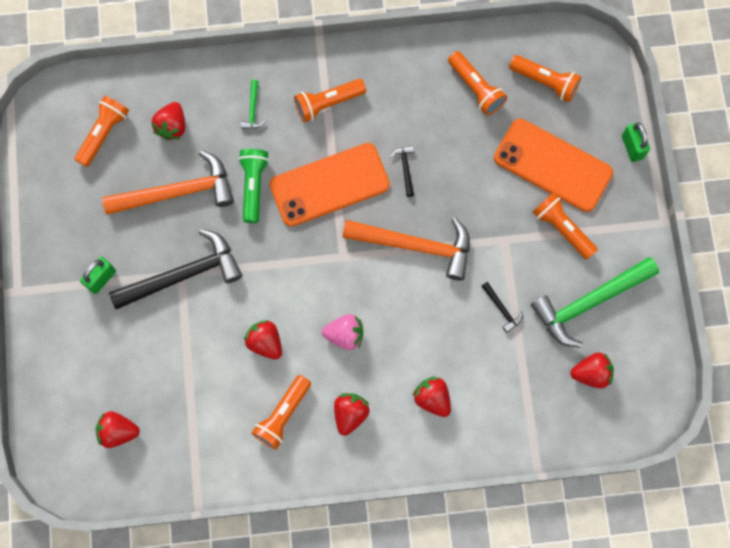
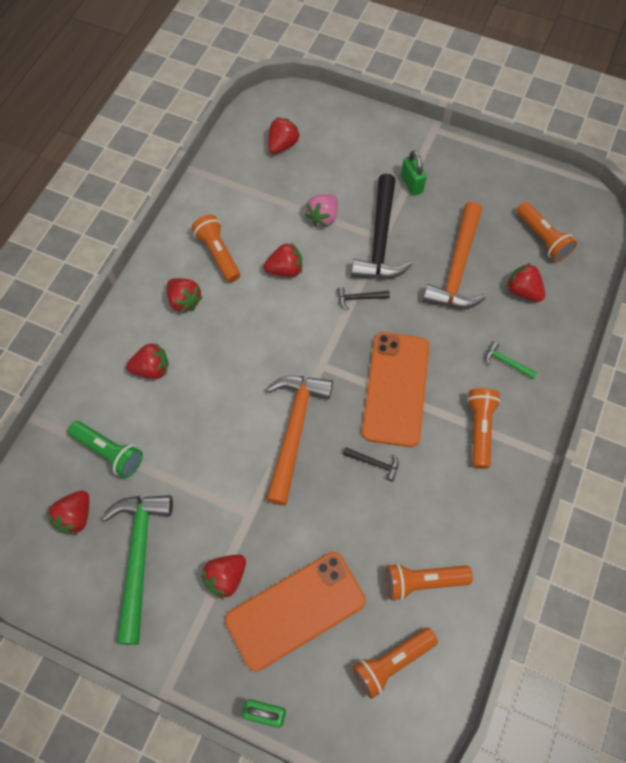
camera: 120 degrees right, 10 degrees down
(253, 186) = (430, 327): green flashlight -> green flashlight (109, 452)
(345, 335) = (251, 331): pink strawberry -> pink strawberry (323, 218)
(415, 245) = (294, 430): orange hammer -> orange hammer turned 150 degrees clockwise
(502, 309) = (187, 472): black hammer -> black hammer (359, 298)
(562, 228) = (226, 577): orange flashlight -> red strawberry

